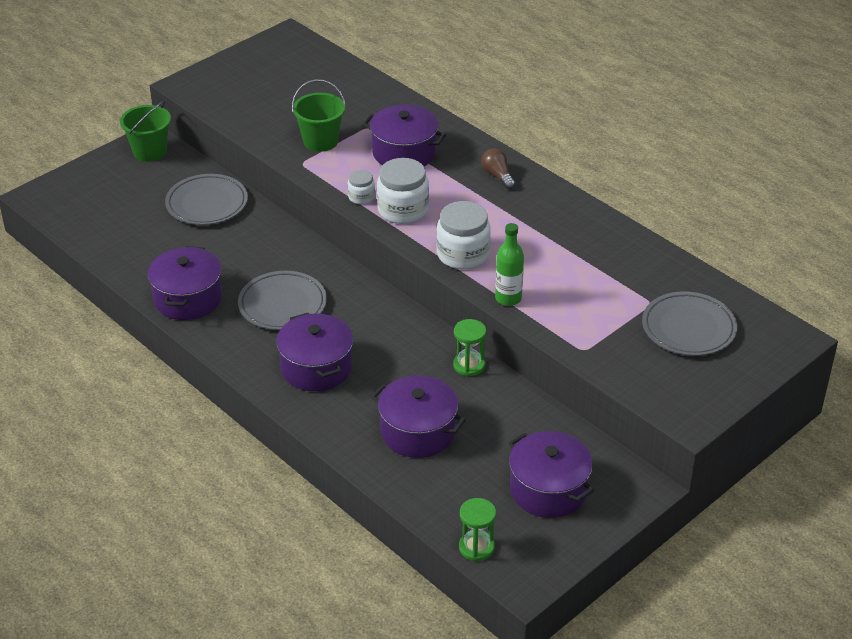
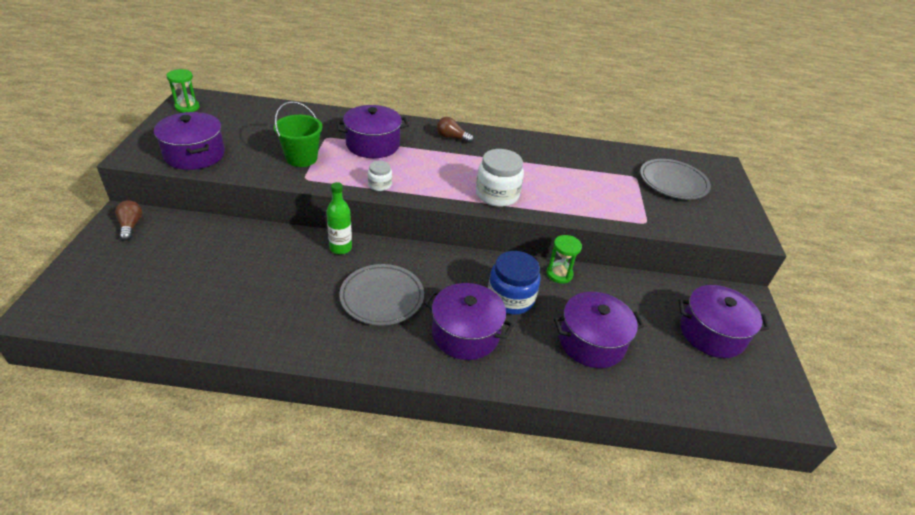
camera: 45 degrees left, 0 degrees up
(150, 152) = (131, 226): green bucket -> brown light bulb
(188, 298) = (296, 333): purple pot -> purple pot (194, 154)
(207, 203) = (229, 246): grey plate -> none
(392, 361) = (510, 298): none -> blue jar
(403, 210) = (420, 182): white jar -> none
(476, 547) = (737, 408): green hourglass -> green hourglass (187, 107)
(508, 298) = (562, 211): green bottle -> green bottle (340, 248)

